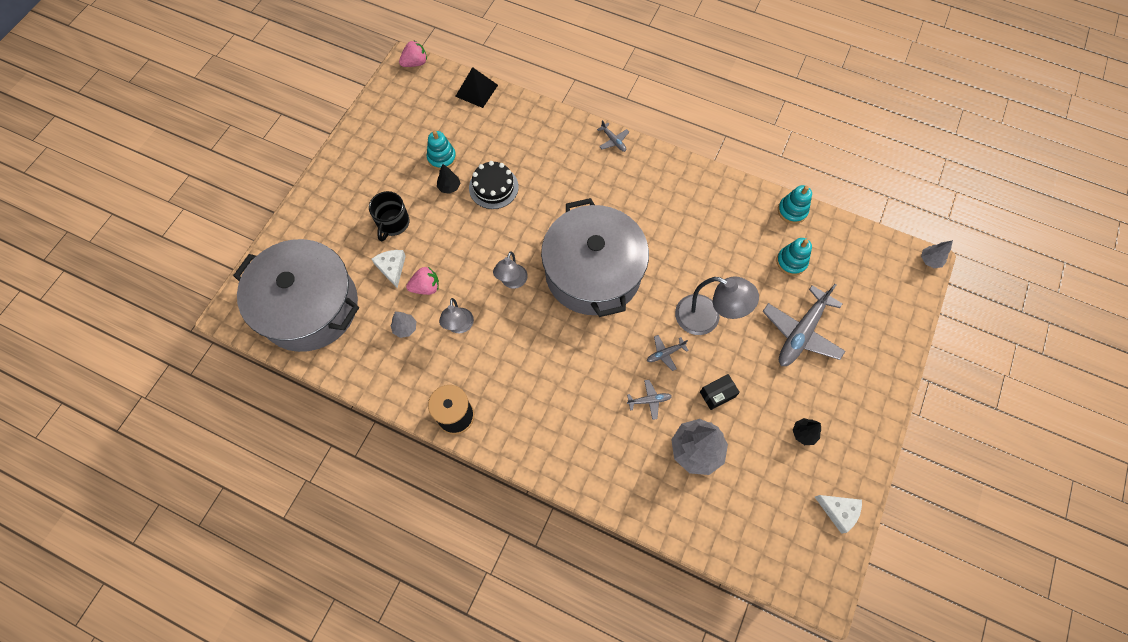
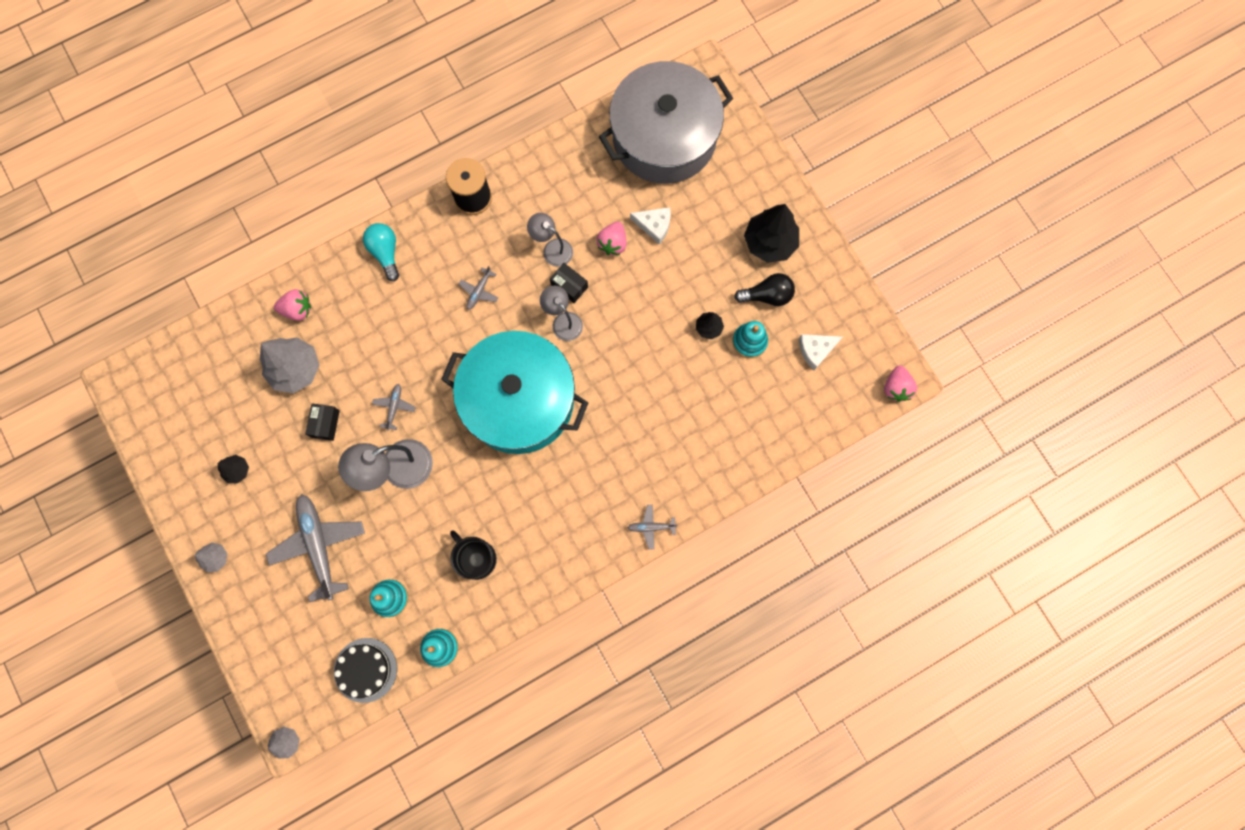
camera: 125 degrees right, 10 degrees up
(356, 187) = (769, 242): none -> black tree
(393, 223) = (703, 253): black mug -> black mug (476, 558)
(399, 166) = (767, 295): none -> black light bulb
(405, 328) = (584, 203): grey tree -> grey tree (216, 558)
(476, 90) = (814, 428): black pyramid -> none
(481, 295) = (569, 286): none -> black box
(493, 187) = (679, 369): black cake -> black cake (365, 670)
(551, 452) = (385, 252): none -> turquoise light bulb
(593, 272) = (519, 400): grey pot -> turquoise pot
(649, 400) = (365, 362): grey plane -> grey plane (479, 291)
(649, 487) = (297, 309): none -> pink strawberry
(838, 511) = (160, 446): white cheese -> white cheese (816, 350)

